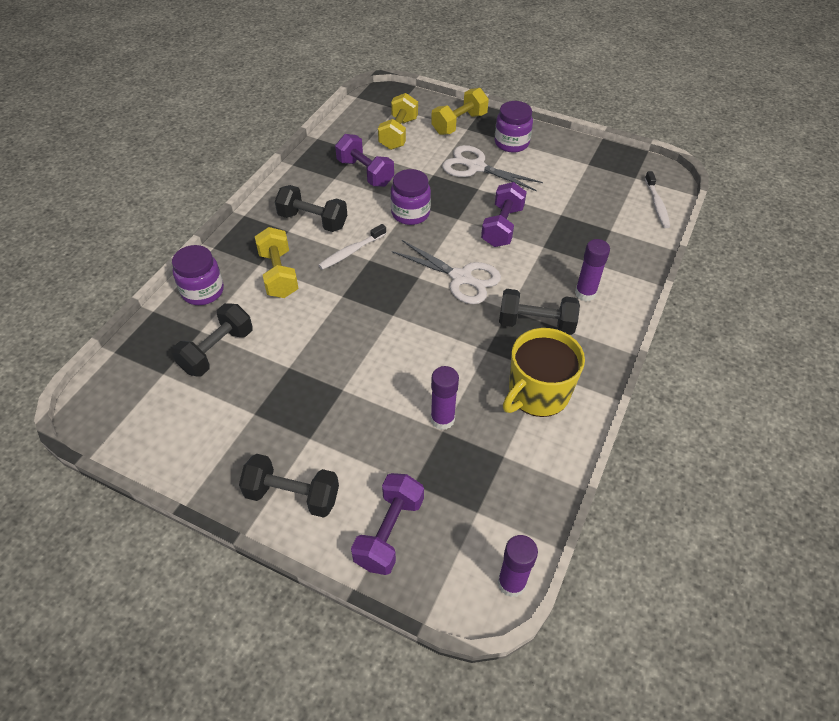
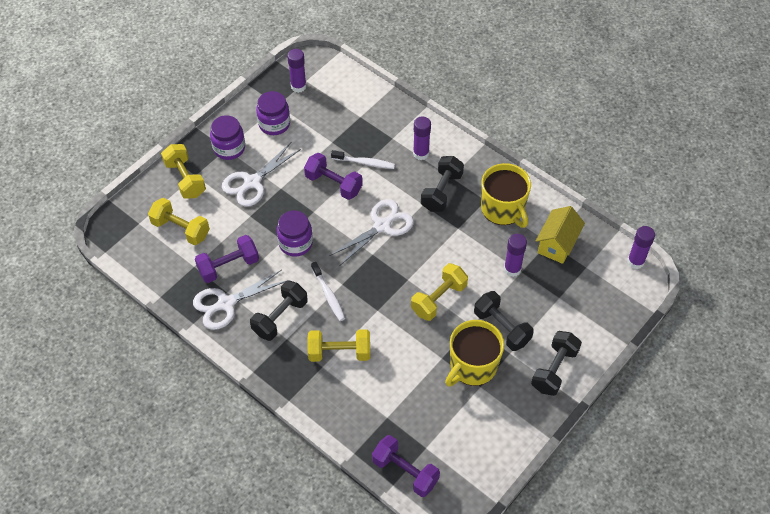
camera: 75 degrees left, 5 degrees up
(203, 291) = (342, 412): purple jar -> purple jar (274, 124)
(217, 351) = (412, 406): black dumbbell -> black dumbbell (502, 328)
(282, 400) = (472, 366): none -> yellow mug
(320, 180) = (225, 304): none -> white scissors
(373, 349) = (438, 299): none -> yellow dumbbell
(389, 532) = (591, 318): purple dumbbell -> purple dumbbell (405, 472)
(503, 467) = (557, 244): none -> yellow house
(623, 174) = (298, 86): none -> purple glue stick
(657, 205) = (342, 79): white toothbrush -> white toothbrush (365, 163)

